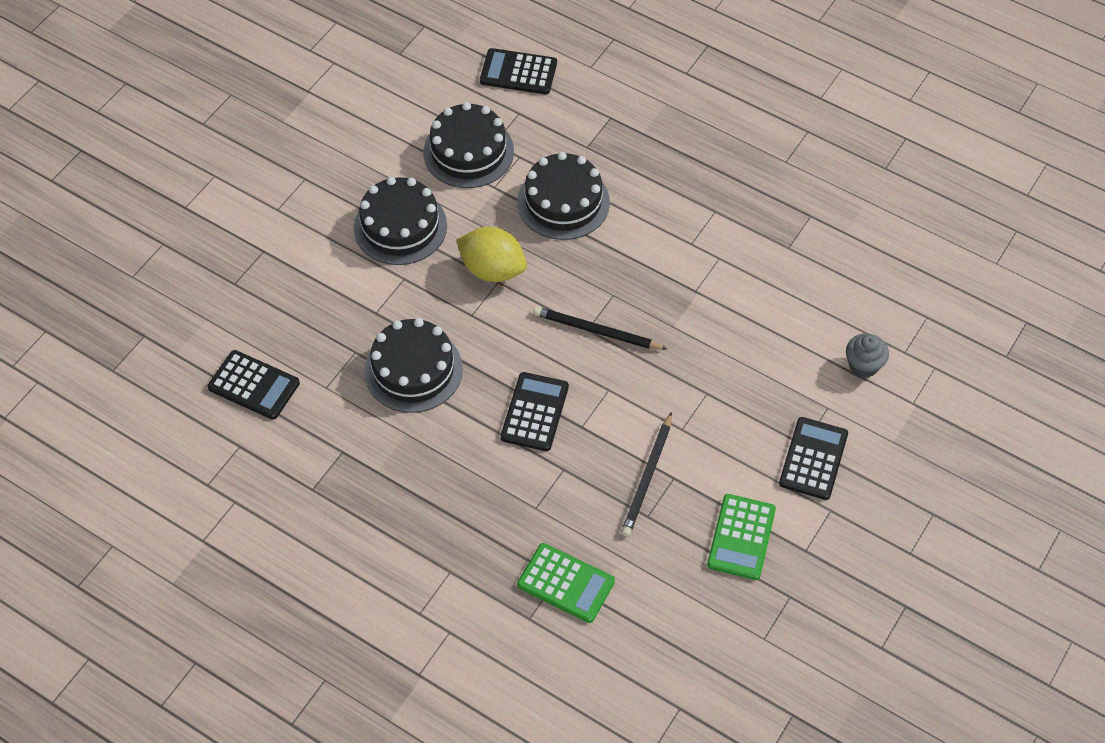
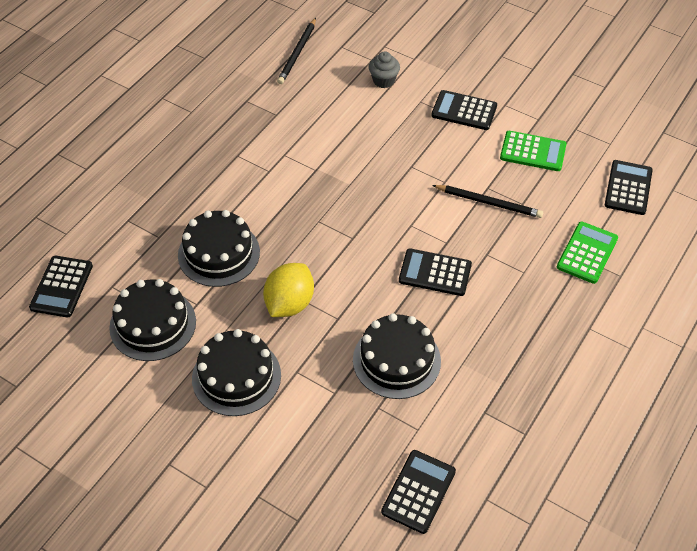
camera: 90 degrees left, 5 degrees down
(597, 331) = (355, 231): black pencil -> black pencil (297, 53)
(680, 650) = (628, 188): none -> black calculator

